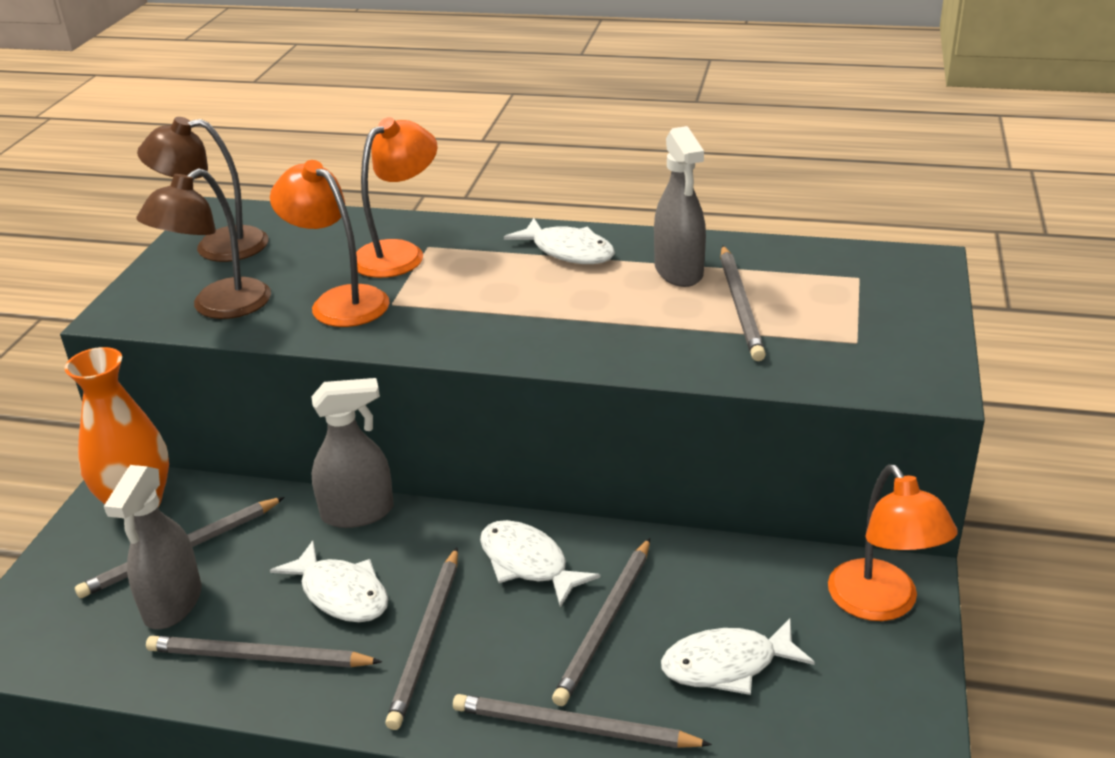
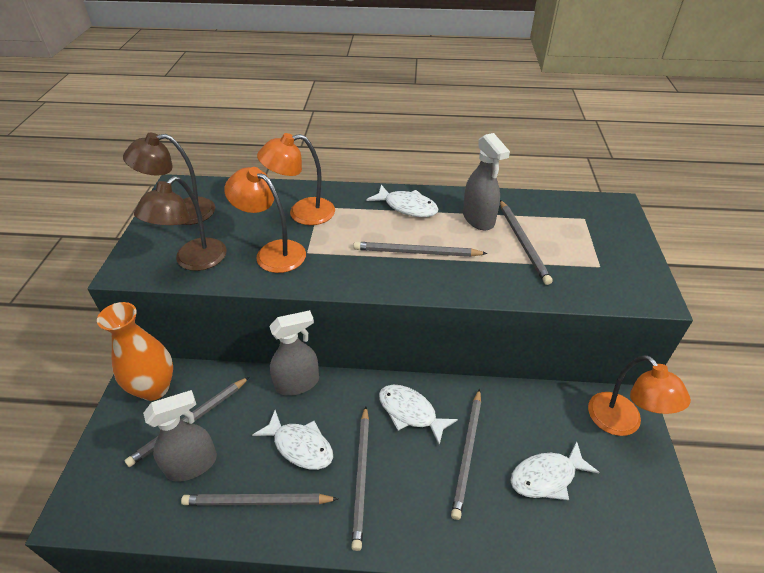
camera: 10 degrees left, 10 degrees up
(173, 604) = (192, 464): grey spray bottle -> grey spray bottle turned 120 degrees counterclockwise
(399, 253) = (302, 213): orange lamp -> orange lamp turned 135 degrees counterclockwise
(573, 727) = (467, 535): grey pencil -> grey pencil (416, 252)

